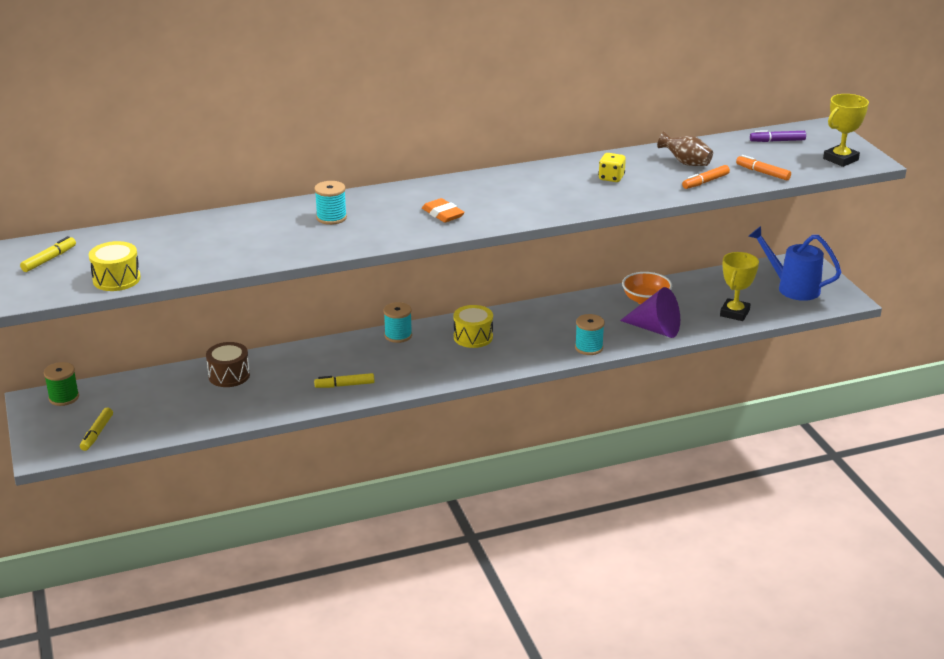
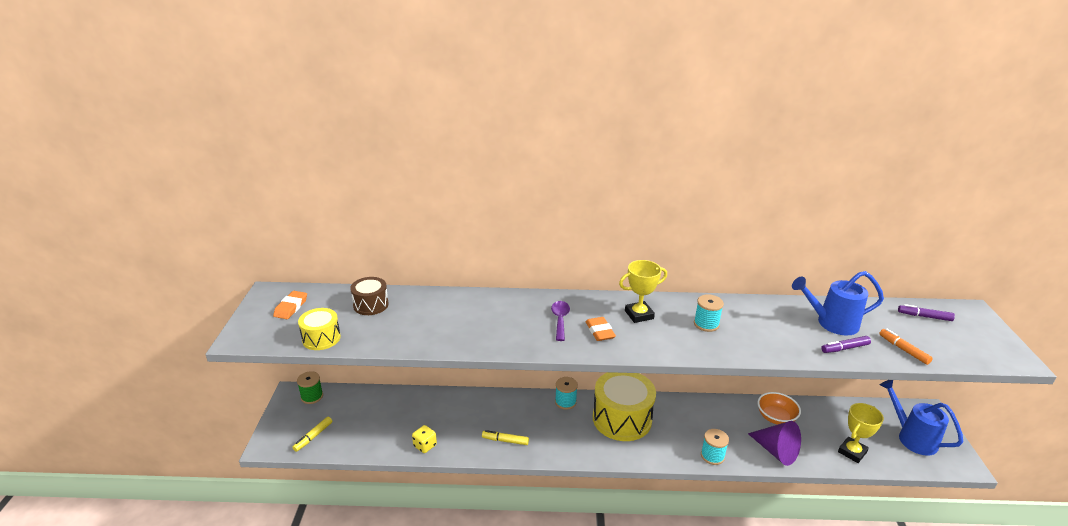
camera: 20 degrees right, 0 degrees up
(49, 259) = (291, 307): yellow marker -> orange eraser
(229, 375) = (428, 407): brown drum -> brown drum (371, 305)
(331, 218) = (511, 315): turquoise spool -> turquoise spool (706, 324)
(391, 212) = (560, 320): none -> purple spoon
(473, 337) = (622, 419): yellow drum -> yellow drum, size x1.87
(611, 178) = (758, 325): yellow dice -> yellow dice (425, 446)
(686, 163) = (831, 323): brown vase -> blue watering can
(705, 182) = (844, 348): orange marker -> purple marker
(840, 159) = (986, 351): yellow trophy -> yellow trophy (639, 315)

